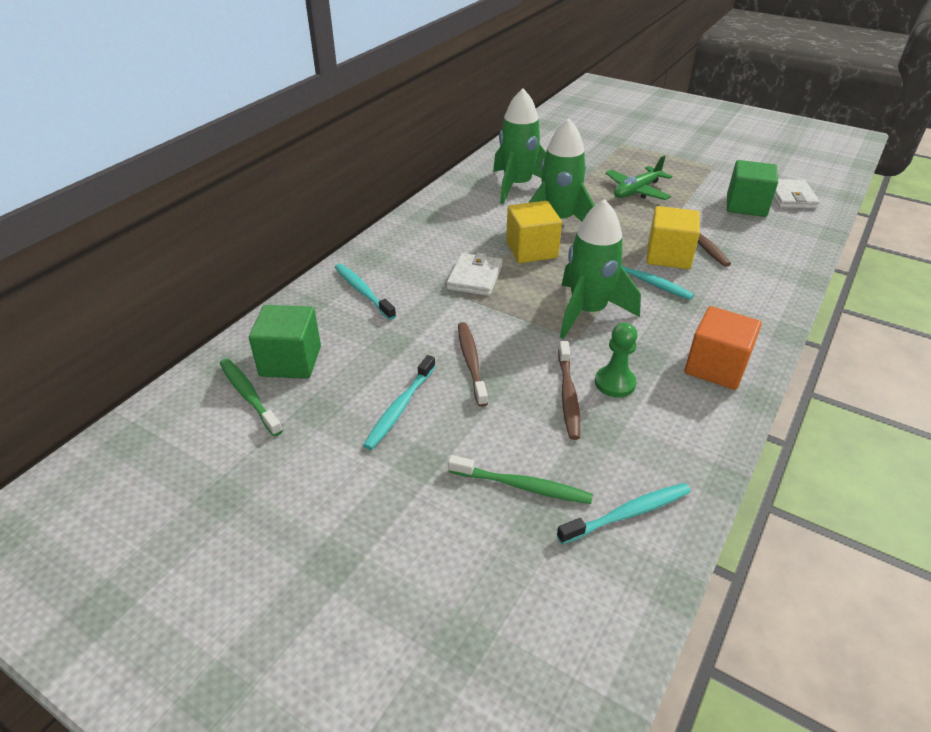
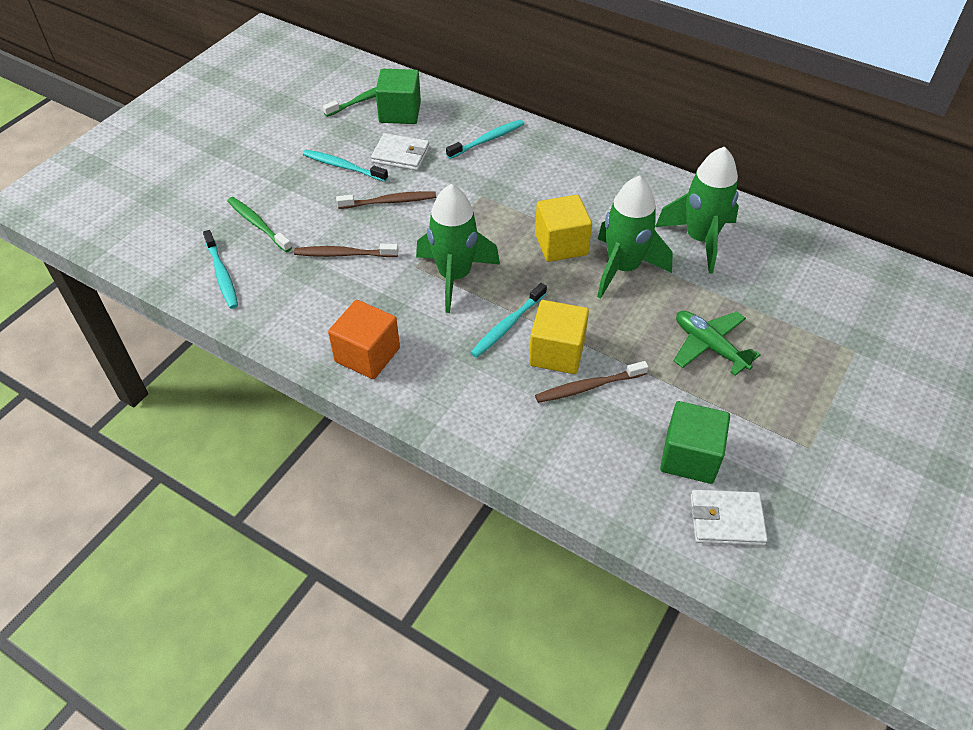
camera: 90 degrees right, 10 degrees up
(475, 277) = (510, 204): white wallet -> white wallet (401, 155)
(522, 486) = (258, 225): green toothbrush -> green toothbrush turned 120 degrees clockwise
(615, 383) = (354, 283): green pawn -> none

